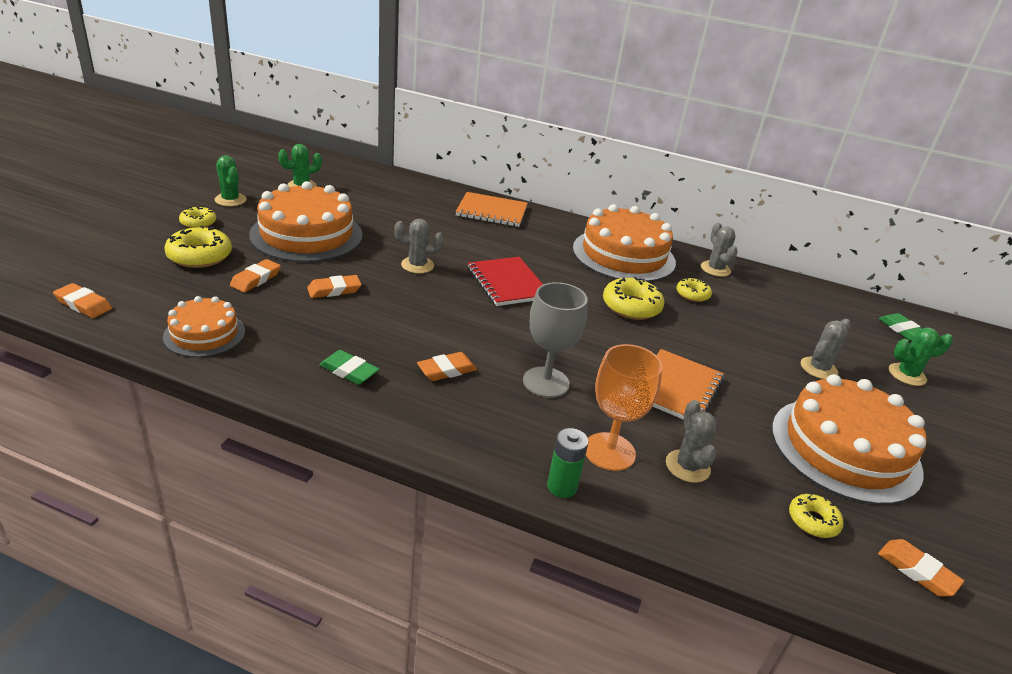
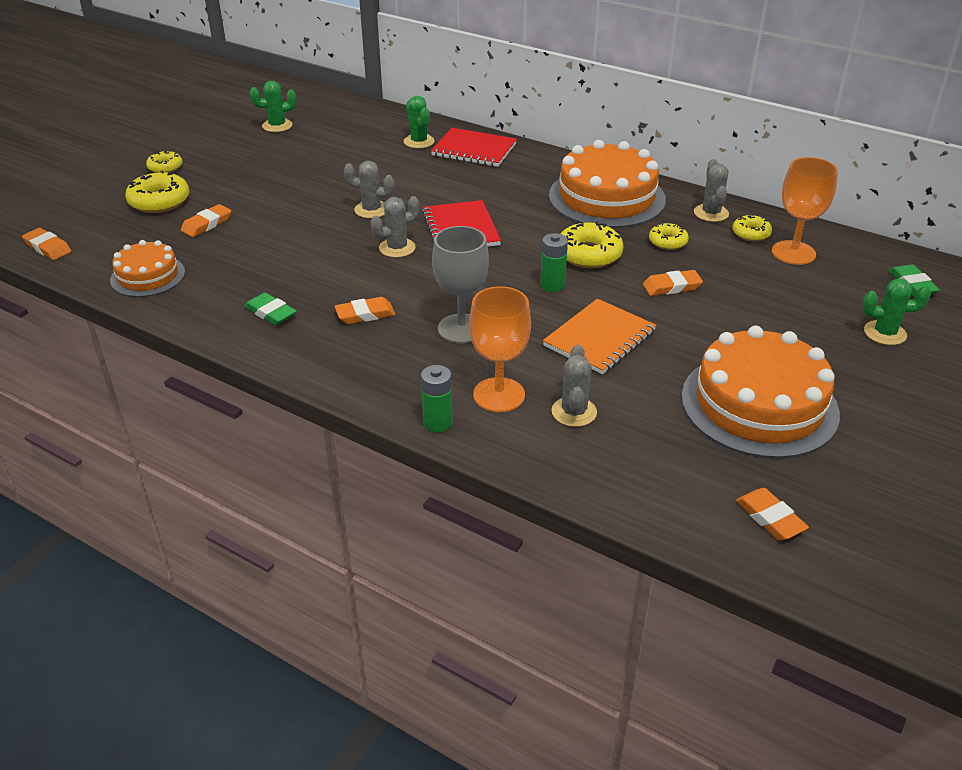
camera: 15 degrees right, 5 degrees up
(230, 200) = (201, 143): green cactus -> green cactus (419, 142)
(306, 235) = (268, 178): orange cake -> none
(334, 290) = (279, 235): orange eraser -> orange eraser (672, 287)
(491, 211) = (474, 150): orange notebook -> red notebook
(612, 336) = (552, 285): none -> green battery
(797, 303) = (793, 253): none -> orange goblet
(813, 521) = (682, 468): yellow donut -> yellow donut (751, 233)
(818, 368) = (777, 323): grey cactus -> grey cactus (397, 248)

